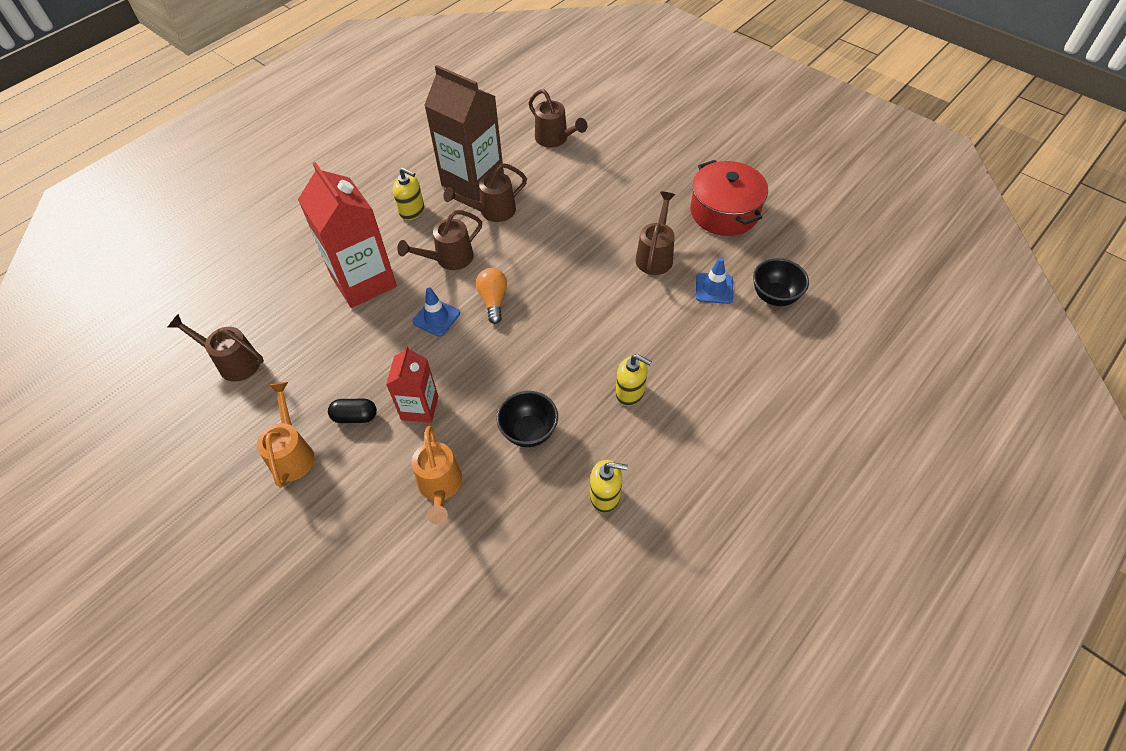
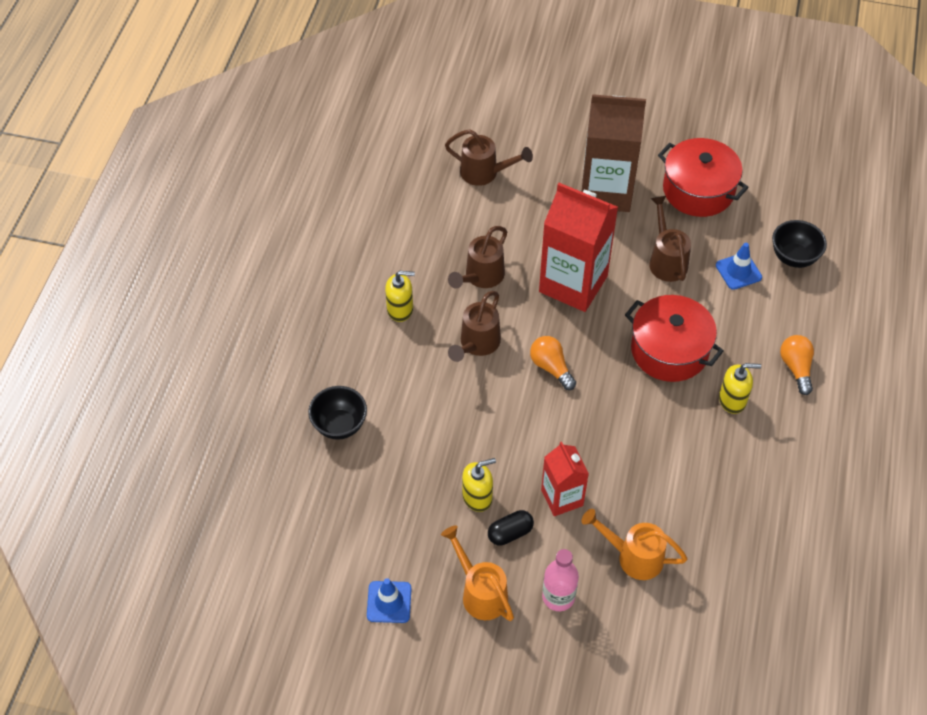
camera: 30 degrees left, 0 degrees up
(233, 362) = (349, 538): brown watering can -> none
(350, 489) = (558, 597): none -> pink bottle
(364, 281) = (411, 402): red carton -> red carton (573, 284)
(436, 318) = (511, 407): blue traffic cone -> blue traffic cone (389, 602)
(440, 487) = (634, 556): orange watering can -> orange watering can turned 150 degrees clockwise
(473, 181) = (436, 252): brown carton -> brown carton (606, 191)
(529, 432) = (673, 474): black bowl -> black bowl (339, 425)
(604, 327) = (669, 350): none -> red pot
(605, 496) = (773, 498): yellow soap dispenser -> yellow soap dispenser (477, 497)
(710, 390) = (796, 368): none -> orange light bulb

